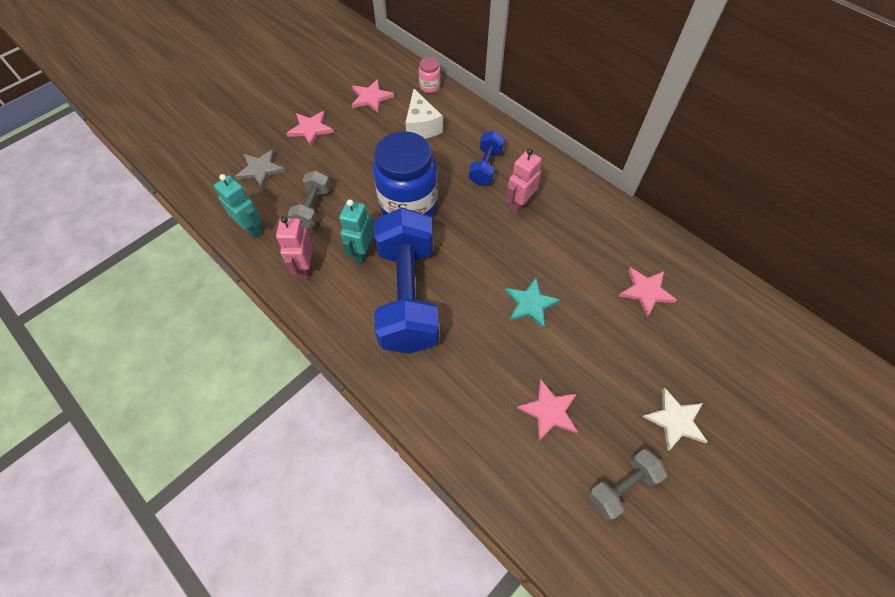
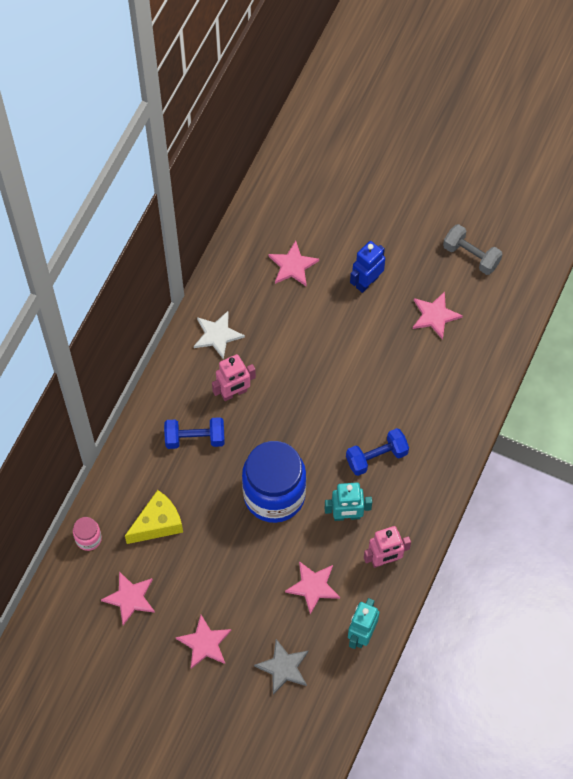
camera: 110 degrees left, 5 degrees up
(313, 208) = (313, 587): grey dumbbell -> pink star
(408, 295) = (376, 457): blue dumbbell -> blue dumbbell, size x0.47
(421, 126) = (158, 524): white cheese -> yellow cheese
(519, 205) = (234, 393): pink robot -> pink robot turned 45 degrees counterclockwise
(530, 304) = (343, 354): turquoise star -> none
(610, 354) = (366, 282): none -> blue robot
(675, 420) = (404, 228): white star -> white star (217, 335)

